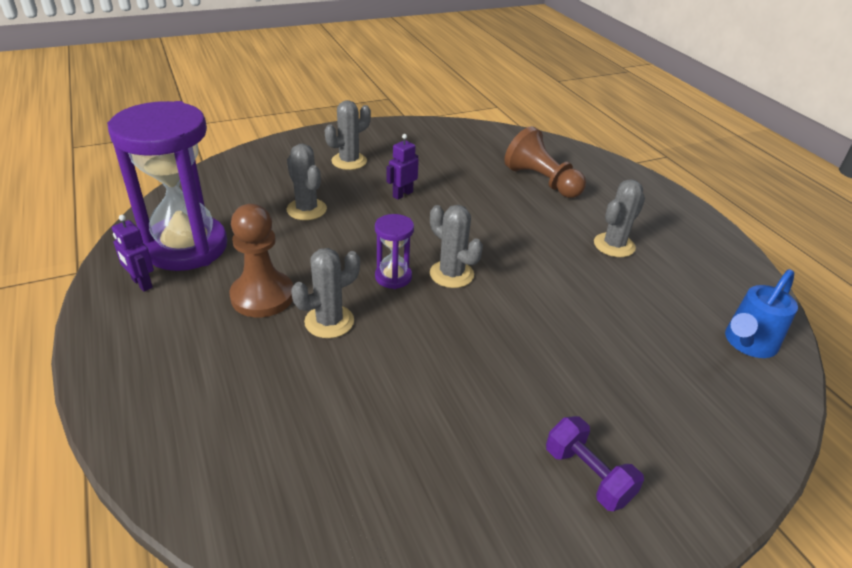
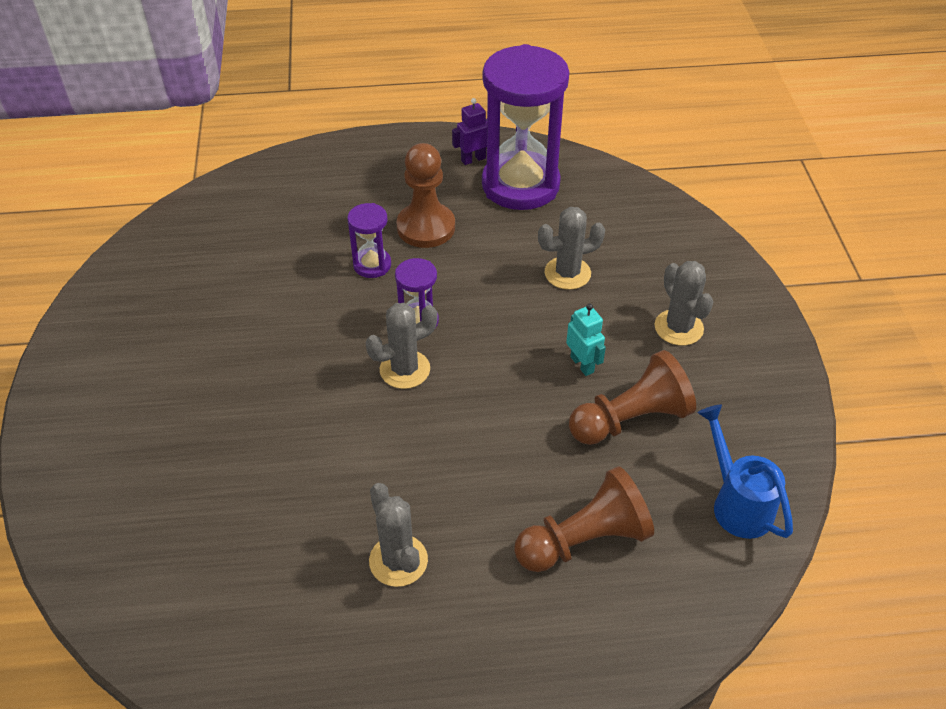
camera: 110 degrees right, 10 degrees up
(329, 321) = (372, 265): grey cactus -> purple hourglass
(402, 194) = (582, 364): purple robot -> turquoise robot
(441, 173) = (630, 419): none -> brown pawn
(587, 475) = (119, 385): purple dumbbell -> none
(747, 344) = (168, 609): blue watering can -> blue watering can (737, 503)

